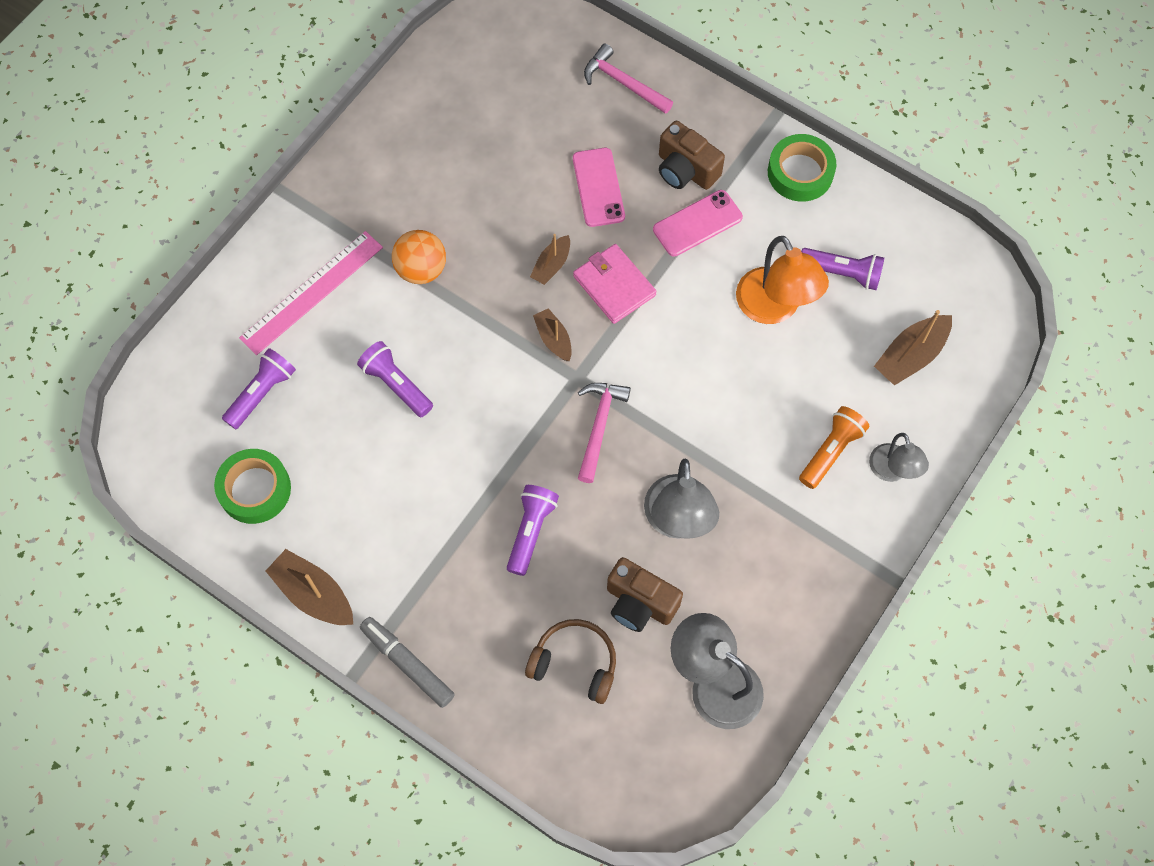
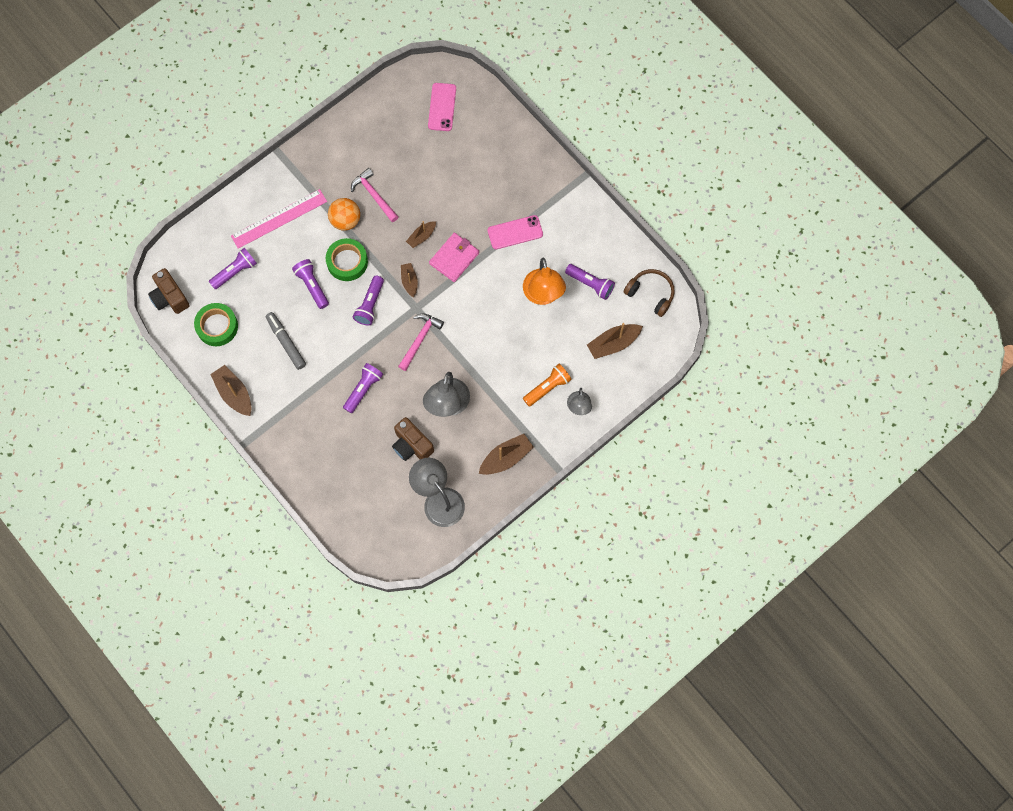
camera: 15 degrees right, 5 degrees up
(408, 664) = (275, 445): grey marker -> grey marker (286, 343)
(501, 391) = (370, 305): none -> purple flashlight
(574, 663) = (365, 469): brown headphones -> brown headphones (651, 294)
(598, 187) = (463, 195): pink phone -> pink phone (442, 107)
(614, 285) = (454, 258): pink wallet -> pink wallet turned 60 degrees clockwise
(623, 83) = (499, 133): pink hammer -> pink hammer (374, 195)
(685, 170) = (518, 197): brown camera -> brown camera (170, 297)
(800, 172) = (586, 216): green tape -> green tape (347, 262)
(802, 583) = (506, 458): none -> brown boat

